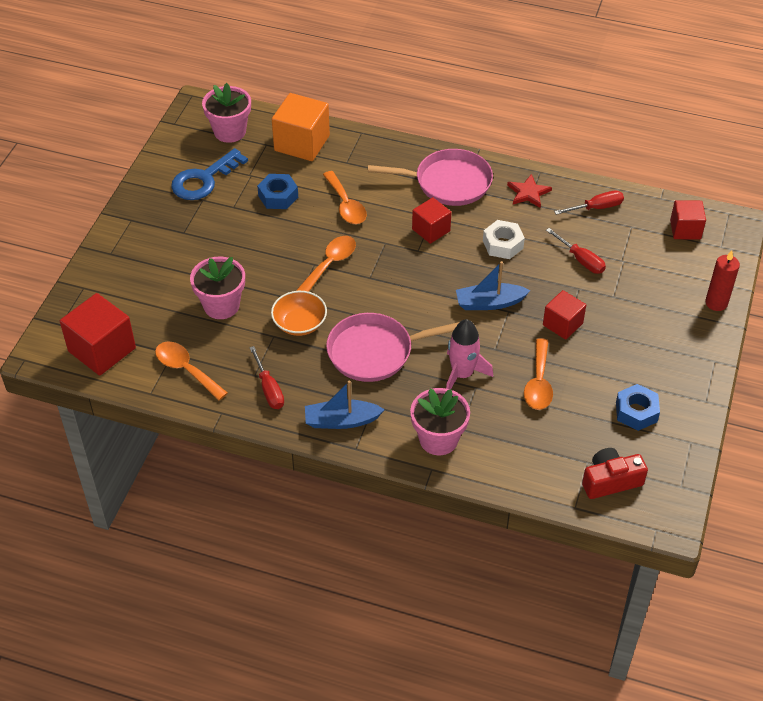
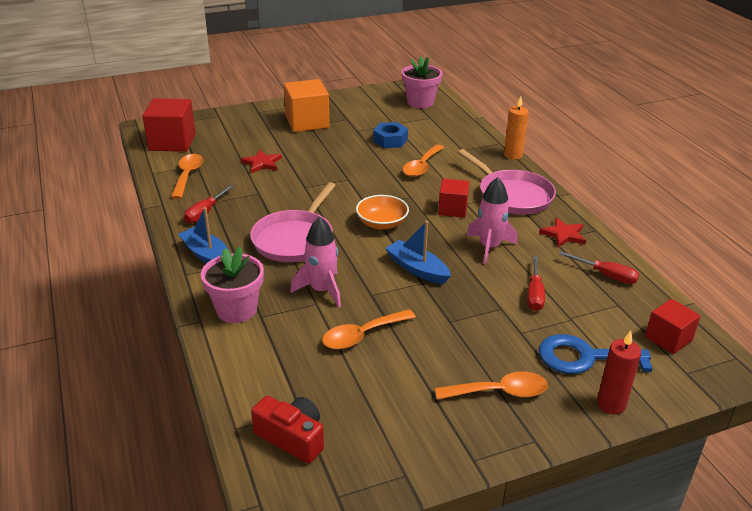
camera: 50 degrees right, 15 degrees down
(204, 179) = (365, 112): blue key -> blue key (584, 358)
(221, 305) = (262, 163): pink flower pot -> red star
(299, 323) = (283, 197): orange bowl -> orange bowl (382, 223)
(302, 143) = (452, 128): orange cube -> orange cube (307, 122)
(330, 264) = (357, 185): orange spoon -> orange spoon (499, 392)
(374, 352) = (294, 239): pink pan -> pink pan turned 105 degrees counterclockwise
(390, 139) = (513, 155): none -> orange candle
(503, 244) = (489, 247): white nut -> pink rocket
(562, 324) = (447, 318): red cube -> none
(636, 412) = (399, 414): blue nut -> none

